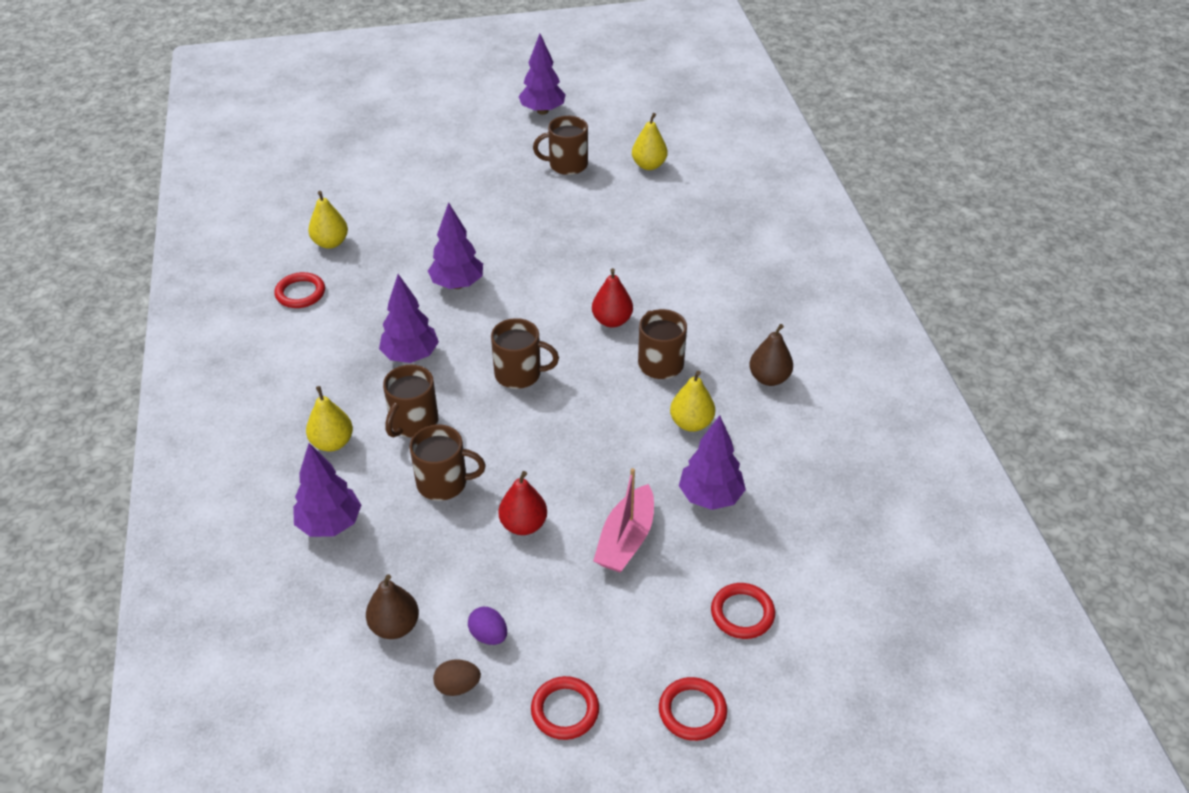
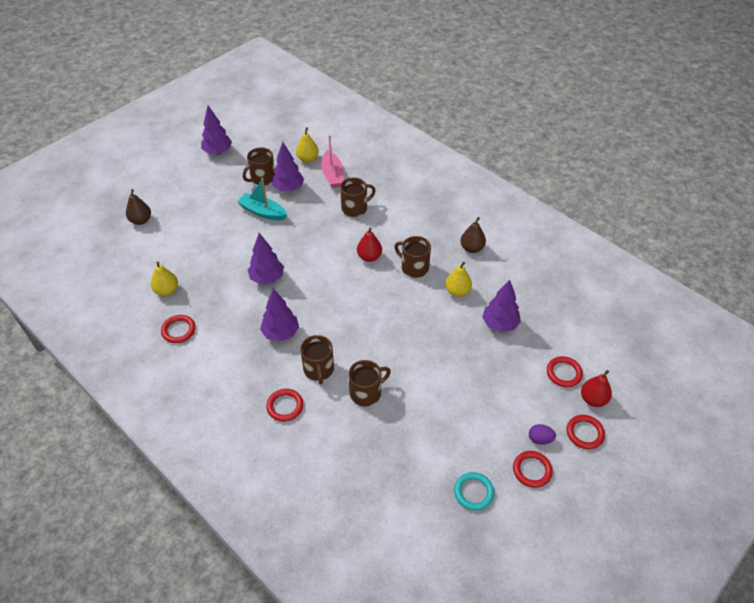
camera: 35 degrees left, 5 degrees up
(330, 524) = (328, 451): purple tree -> purple tree (288, 188)
(332, 443) = (285, 406): yellow pear -> red ring
(395, 626) = (414, 483): brown pear -> brown pear (141, 220)
(457, 686) = (473, 492): brown egg -> turquoise ring
(488, 635) = (464, 457): purple egg -> purple egg (540, 439)
(519, 374) = (349, 311): brown mug -> brown mug (355, 208)
(523, 525) = (427, 391): red pear -> red pear (593, 399)
(528, 204) = (263, 212): none -> turquoise boat
(626, 540) = (482, 369): pink boat -> pink boat (332, 175)

